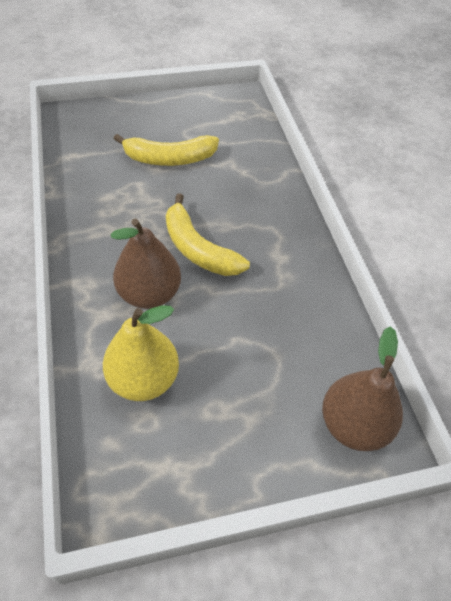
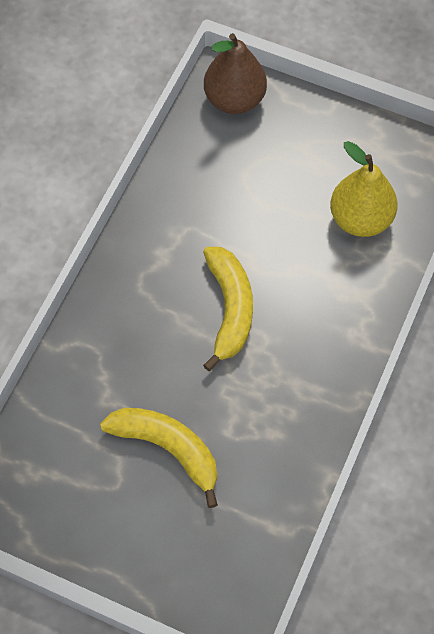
camera: 140 degrees left, 10 degrees up
(149, 294) = (307, 289): brown pear -> none

